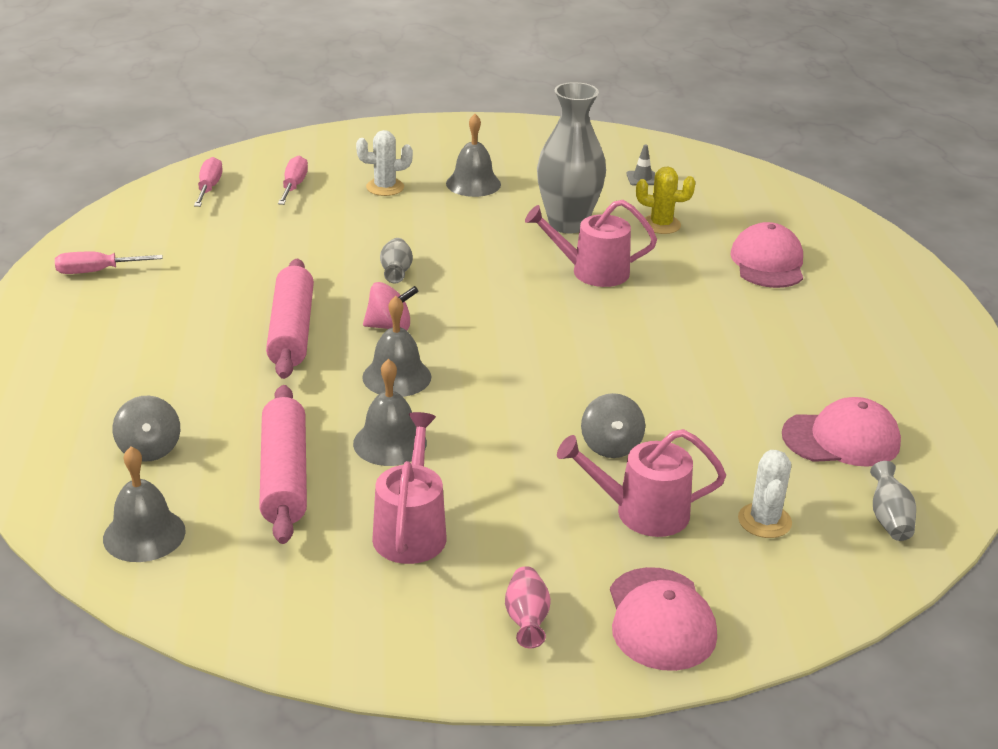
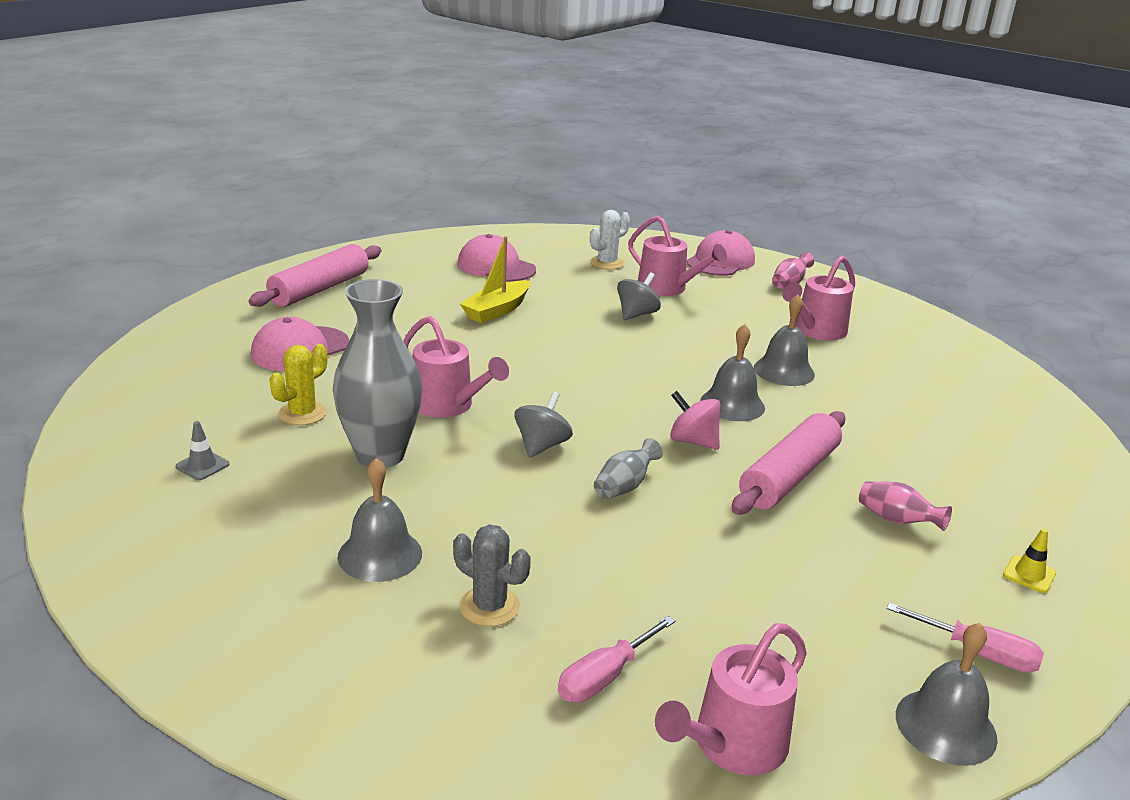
camera: 140 degrees left, 5 degrees down
(73, 333) = (1029, 574): none -> yellow traffic cone
(144, 534) = (1002, 392): grey bell -> grey bell (945, 726)
(149, 449) = (979, 438): grey spinning top -> grey spinning top (541, 446)
(188, 332) = (896, 520): none -> pink vase
(209, 187) = (732, 745): pink screwdriver -> pink watering can
(285, 476) = (879, 383): pink rolling pin -> pink rolling pin (319, 289)
(385, 187) = (489, 606): white cactus -> grey cactus
(661, 225) = (302, 413): yellow cactus -> yellow cactus turned 75 degrees clockwise
(727, 377) = (497, 310): none -> yellow boat
(889, 519) = (542, 242): grey vase -> none

